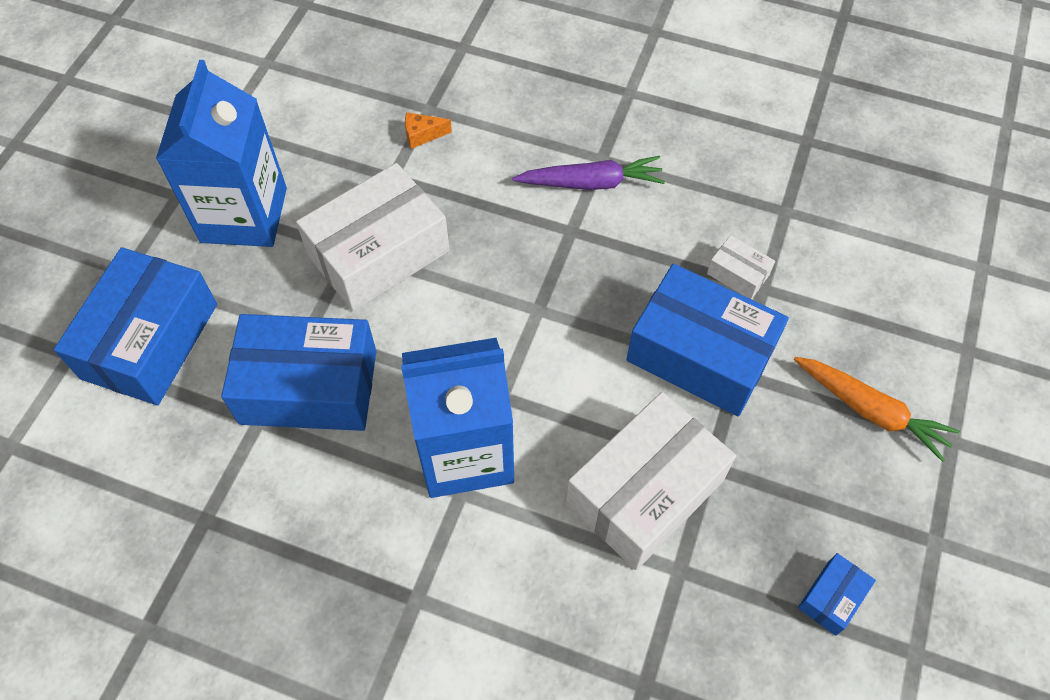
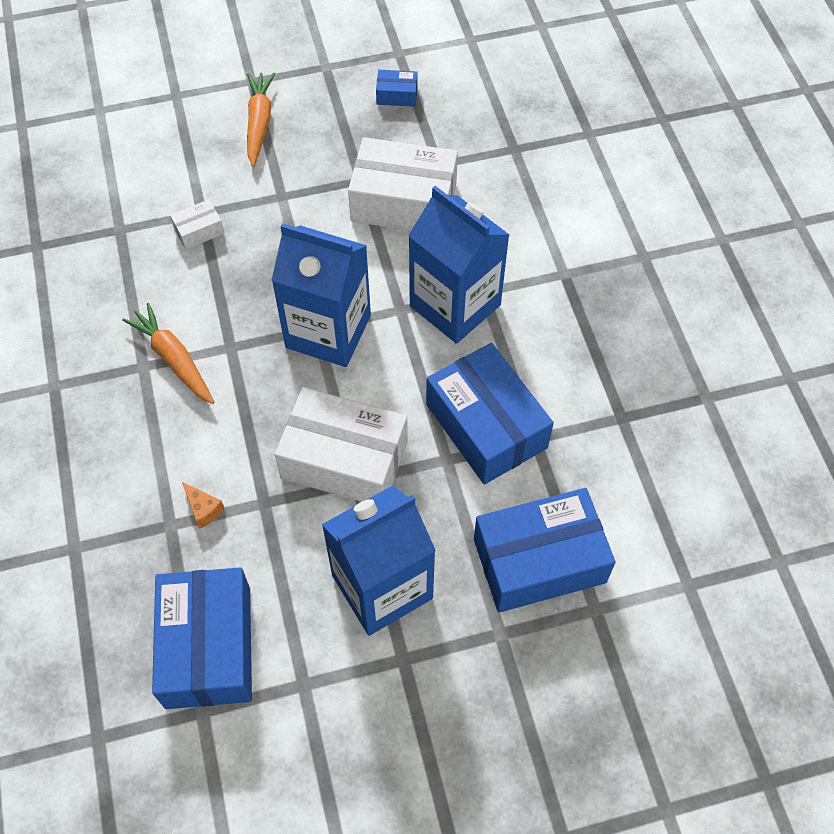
camera: 125 degrees left, 0 degrees up
(525, 317) = (328, 331): none -> blue carton
(590, 183) = (174, 359): purple carrot -> orange carrot
(700, 354) = (282, 221): blue box -> blue box (208, 647)
(738, 274) = (199, 231): white box -> white box turned 60 degrees clockwise

